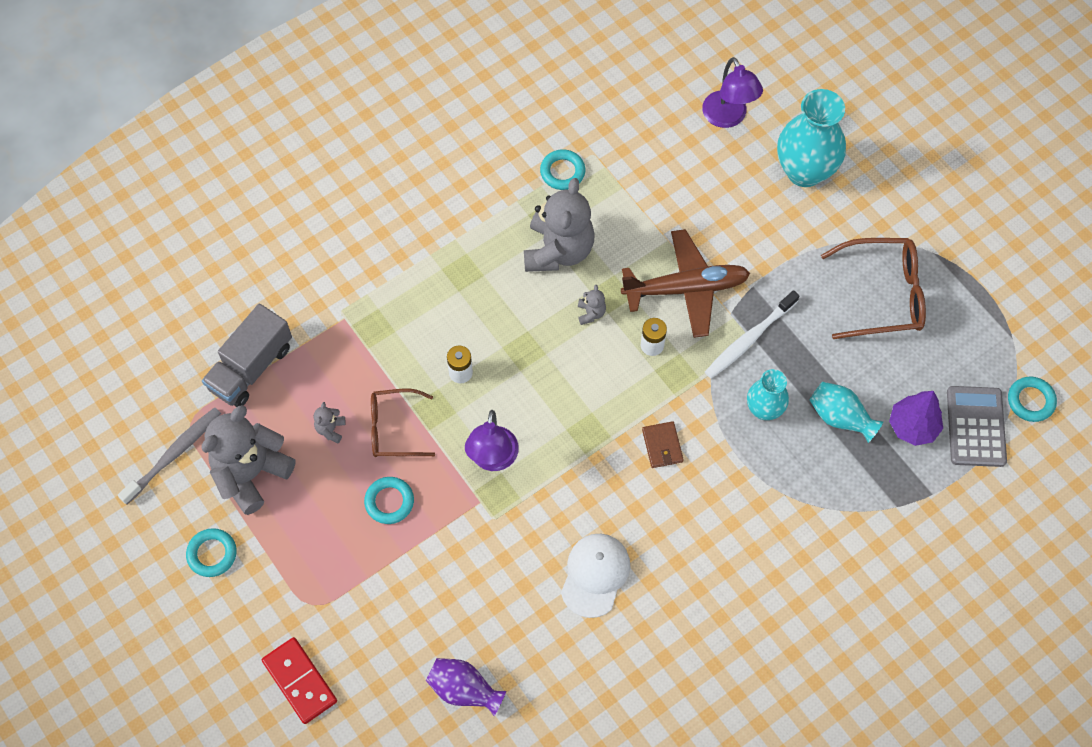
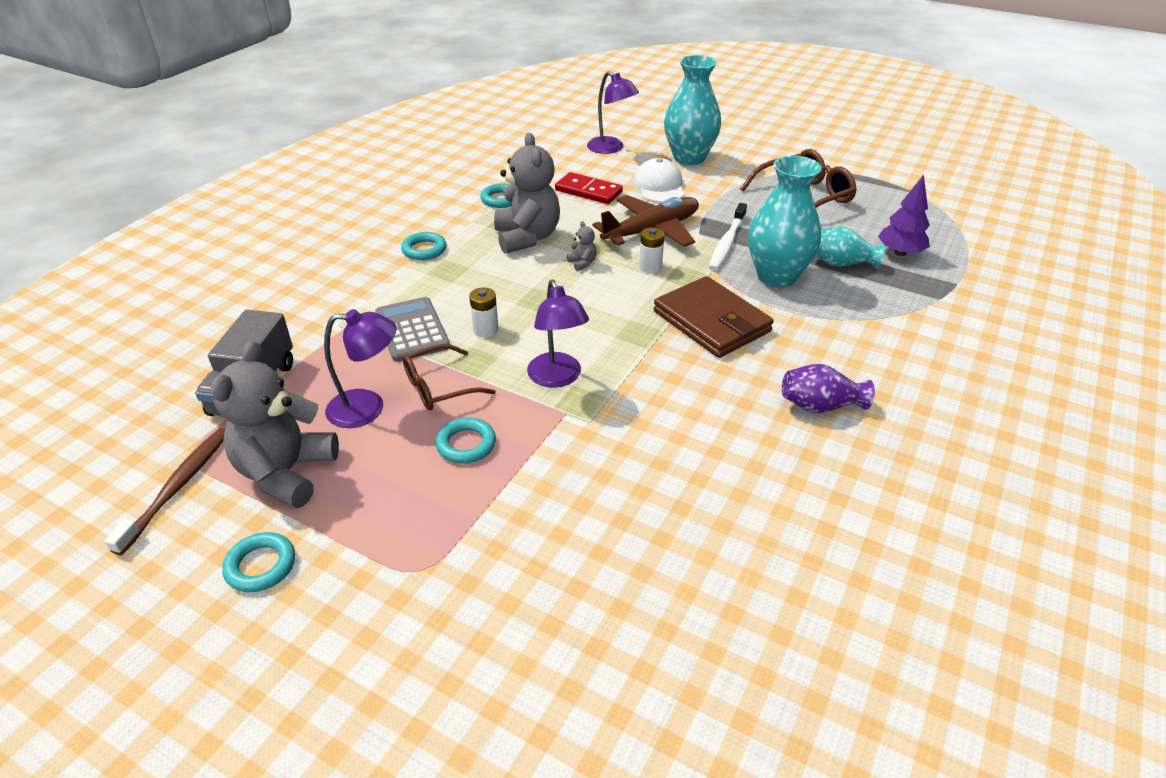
camera: 25 degrees left, 25 degrees down
(174, 454) = (178, 487): grey toothbrush -> brown toothbrush
(299, 681) = (441, 661): red domino -> red domino (588, 191)
(330, 429) = (368, 408): grey teddy bear -> purple lamp
(464, 689) = (660, 584): purple vase -> purple vase (820, 406)
(595, 575) = (726, 429): white cap -> white cap (659, 186)
(662, 446) = (711, 321): brown wallet -> brown wallet, size x2.19
(764, 409) = (776, 276): turquoise vase -> turquoise vase, size x1.73
(976, 427) = (944, 240): grey calculator -> grey calculator (412, 330)
(1030, 401) = (965, 217): turquoise ring -> turquoise ring (424, 250)

